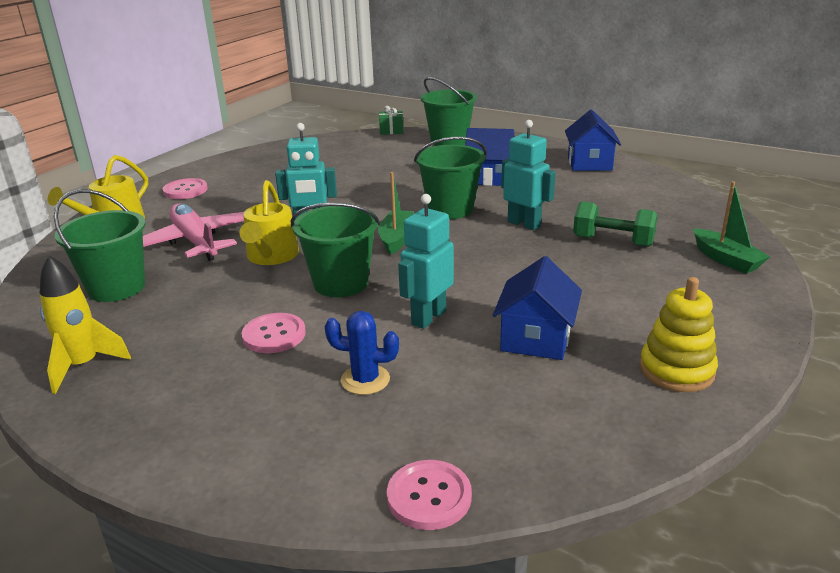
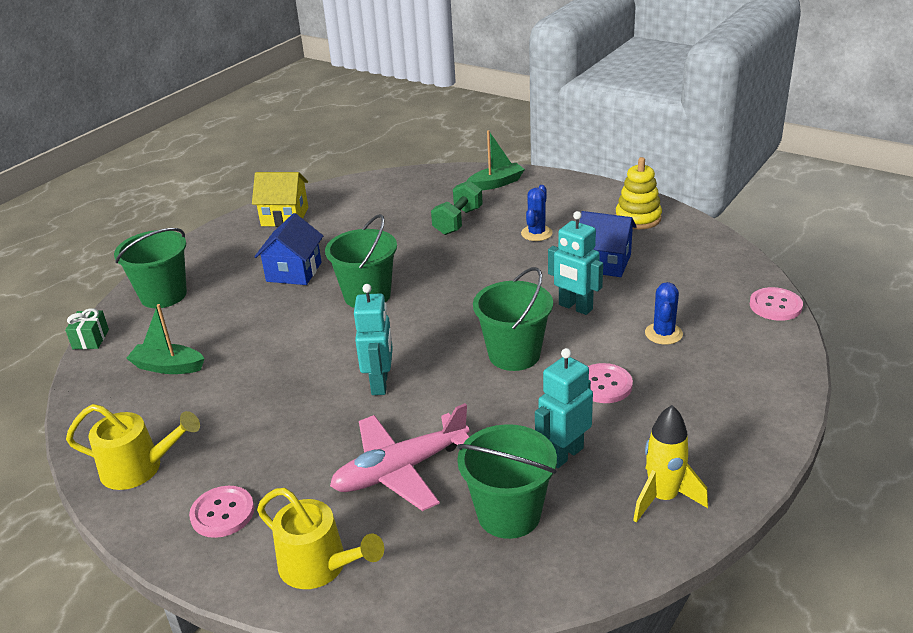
camera: 85 degrees left, 5 degrees up
(271, 256) = (451, 404): yellow watering can -> yellow watering can (139, 468)
(396, 239) = (427, 326): green boat -> green boat (168, 367)
(524, 224) = (413, 258): turquoise robot -> turquoise robot (564, 454)
(589, 163) = (285, 216): blue house -> yellow house
(600, 290) = (536, 233): none -> blue cactus

